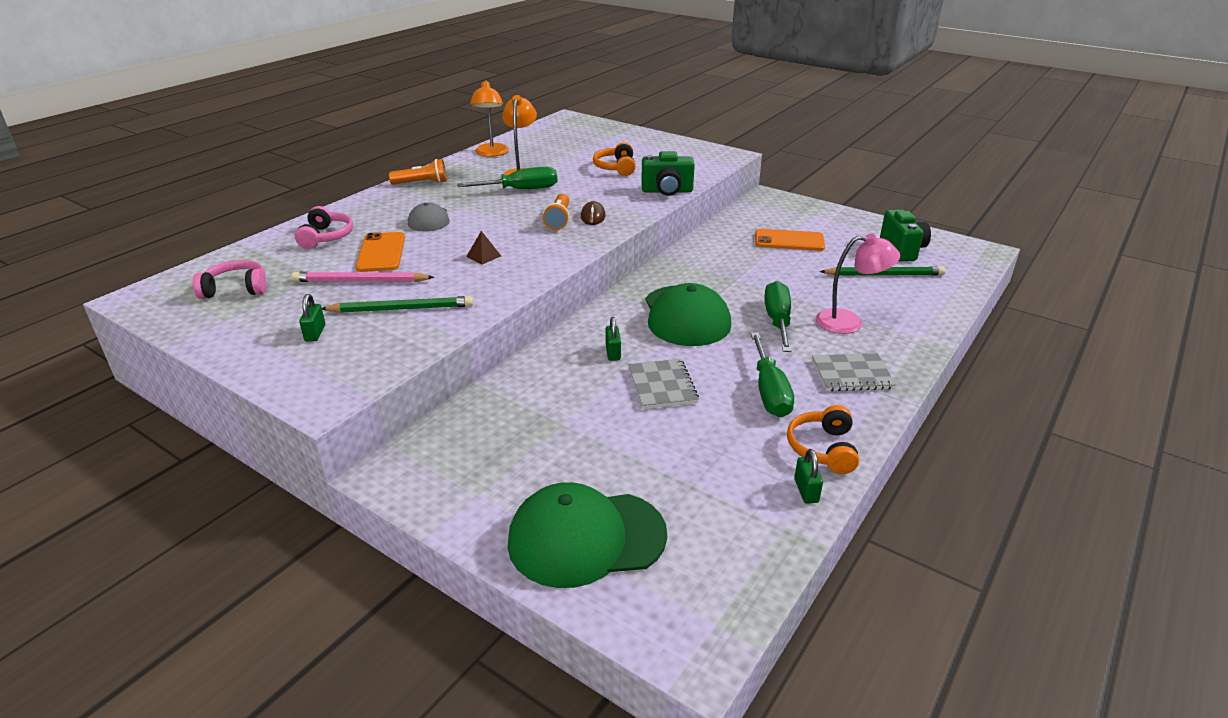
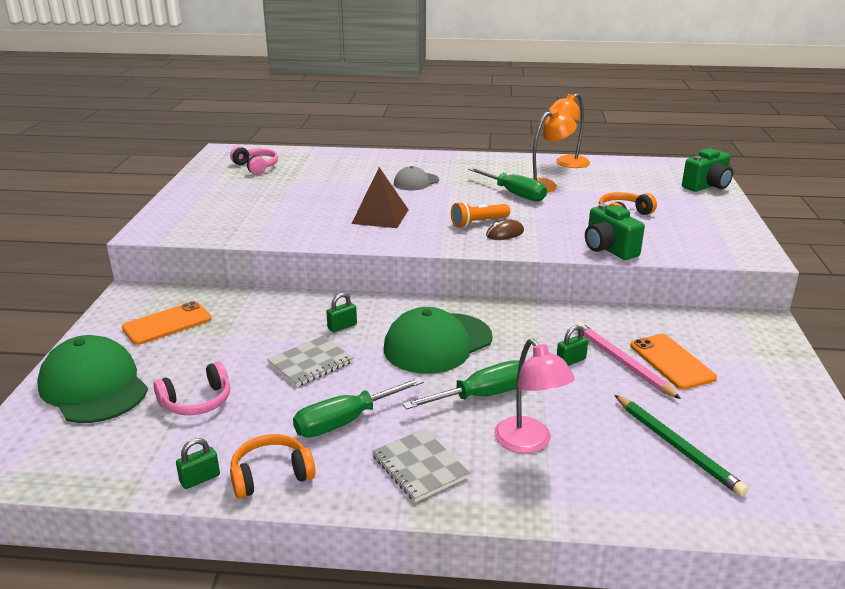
camera: 60 degrees right, 5 degrees down
(315, 333) = (222, 204): green padlock -> green padlock (571, 361)
(326, 237) = (350, 164): pink headphones -> pink headphones (197, 401)
(361, 281) = (300, 193): pink pencil -> pink pencil (622, 362)
(381, 252) = (347, 185): orange phone -> orange phone (167, 324)
(401, 309) = (275, 216): green pencil -> none
(422, 183) = (473, 161): orange flashlight -> none
(483, 256) = (380, 216): brown pyramid -> brown pyramid, size x2.10
(902, 250) = (768, 448): green camera -> green camera (707, 186)

